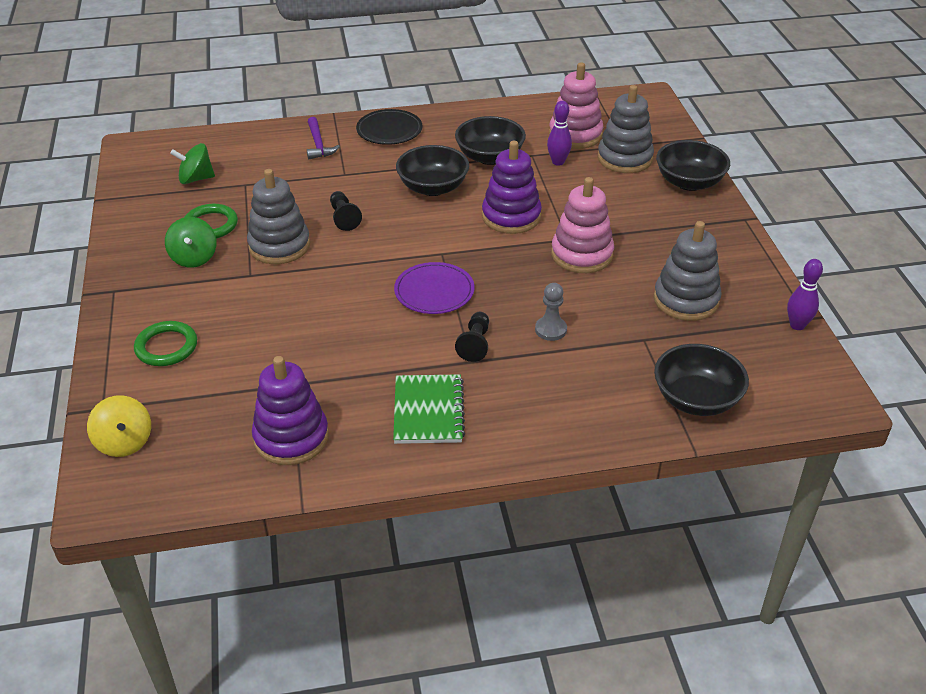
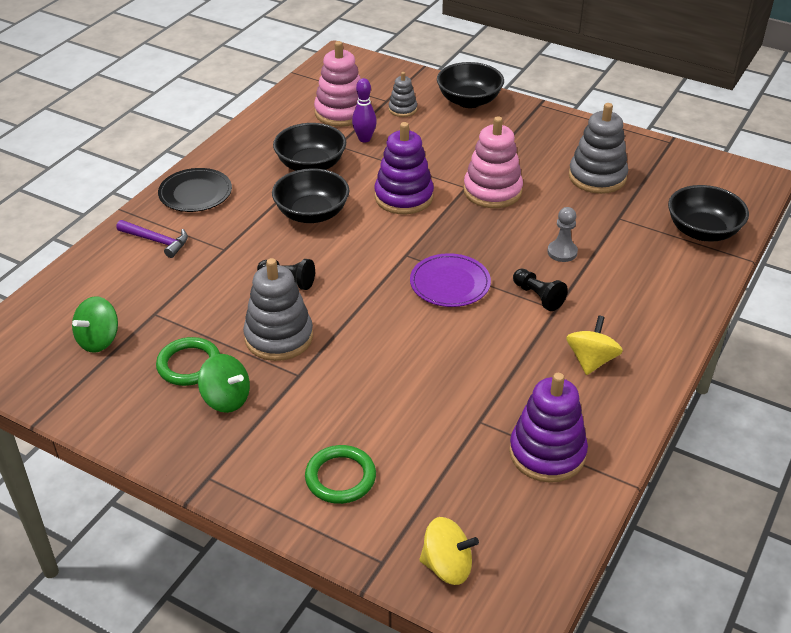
camera: 50 degrees left, 0 degrees up
(428, 411) = (591, 360): green notebook -> yellow spinning top
(624, 158) = (402, 109): grey stacking toy -> grey stacking toy, size x0.54
(797, 325) = (672, 150): purple bowling pin -> none

